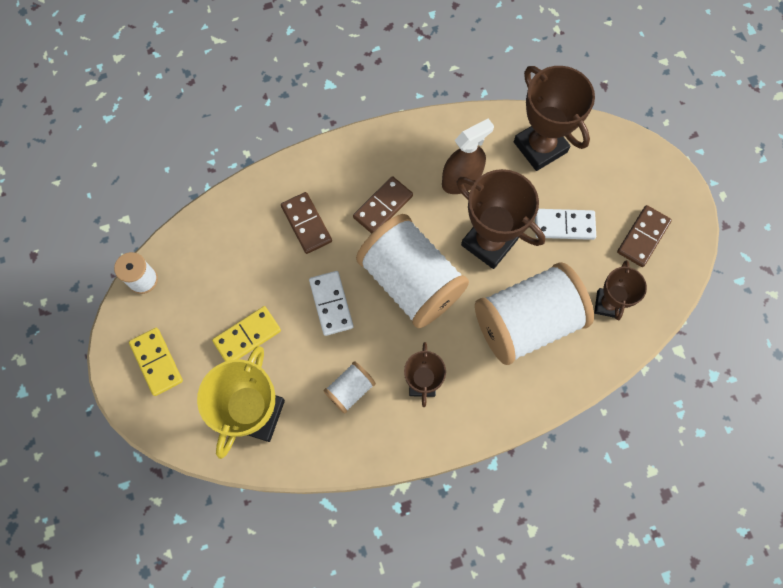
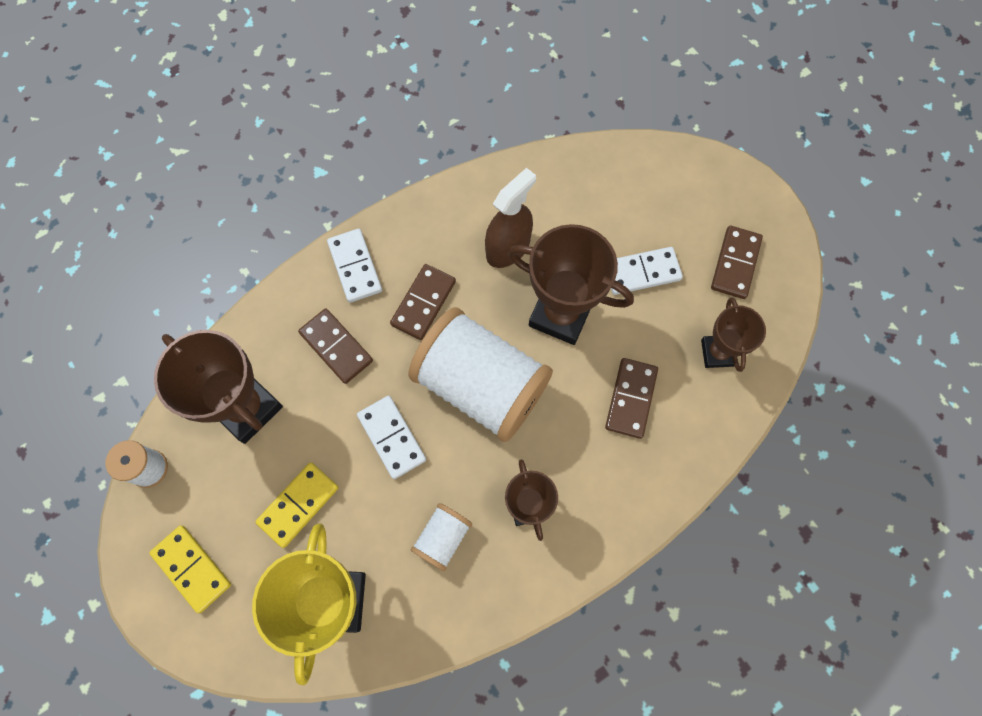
camera: 15 degrees left, 0 degrees up
(337, 165) = (355, 267): none -> white domino
(527, 322) = (630, 399): white spool -> brown domino
(540, 147) = (589, 187): brown trophy -> brown trophy (247, 408)

